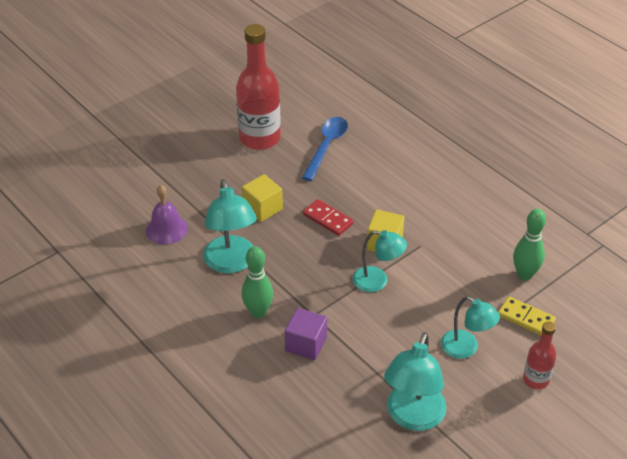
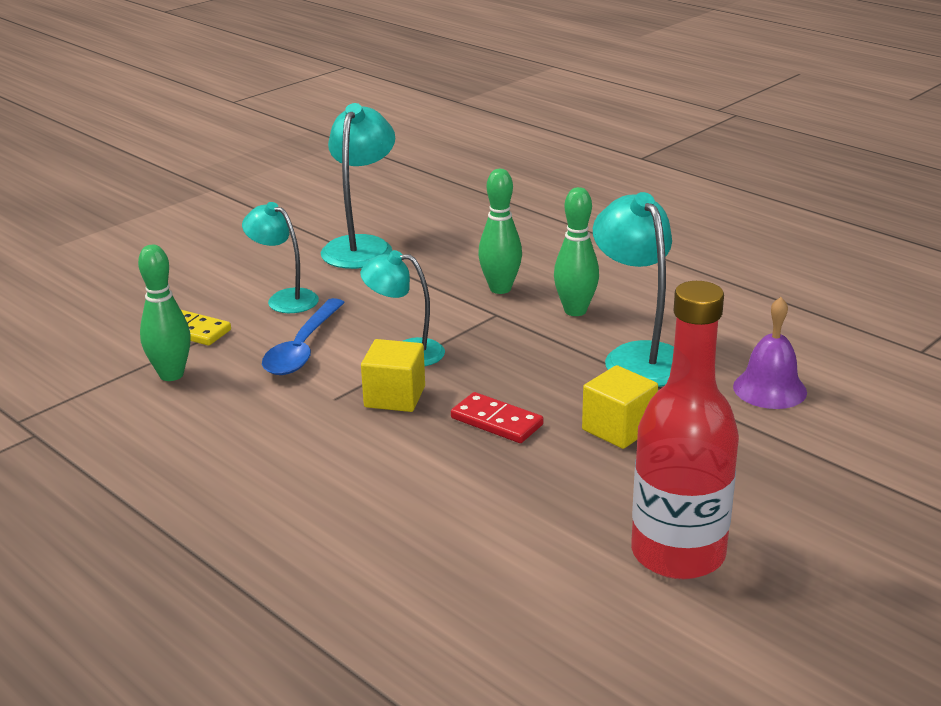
camera: 175 degrees right, 15 degrees down
(306, 344) = (500, 289): purple cube -> green bowling pin
(326, 147) = (524, 547): blue spoon -> blue spoon (302, 348)
(536, 379) = (201, 281): red bottle -> none

